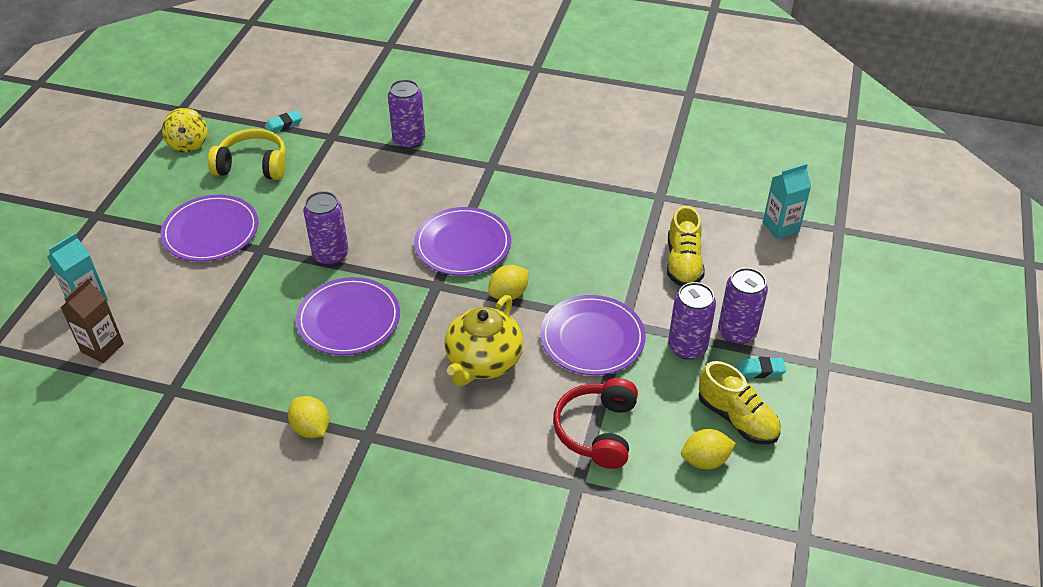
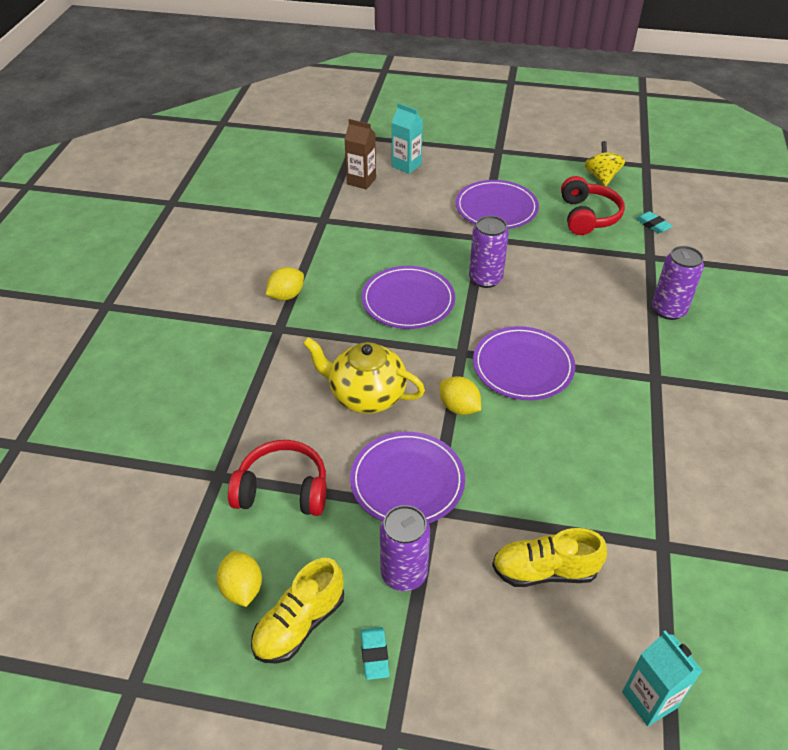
camera: 85 degrees right, 0 degrees up
(188, 144) = (601, 177): yellow spinning top -> yellow spinning top turned 105 degrees clockwise
(253, 166) = (587, 216): yellow headphones -> red headphones
(737, 332) = (434, 630): purple can -> none

